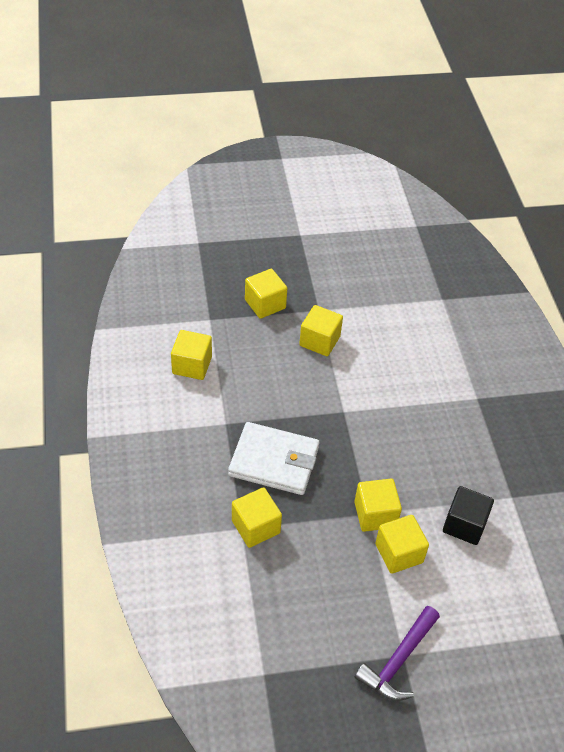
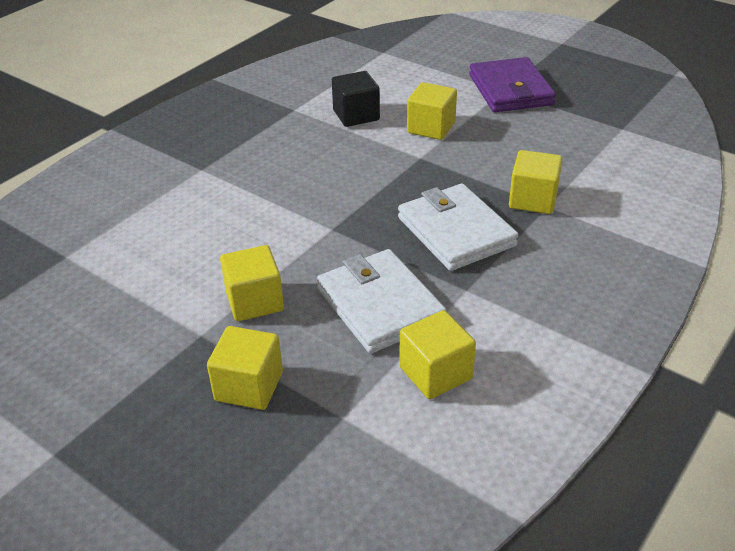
camera: 130 degrees left, 10 degrees down
(258, 382) = (380, 305): none -> white wallet
(375, 514) = (416, 154): yellow cube -> none
(398, 660) = (510, 90): purple hammer -> purple wallet

